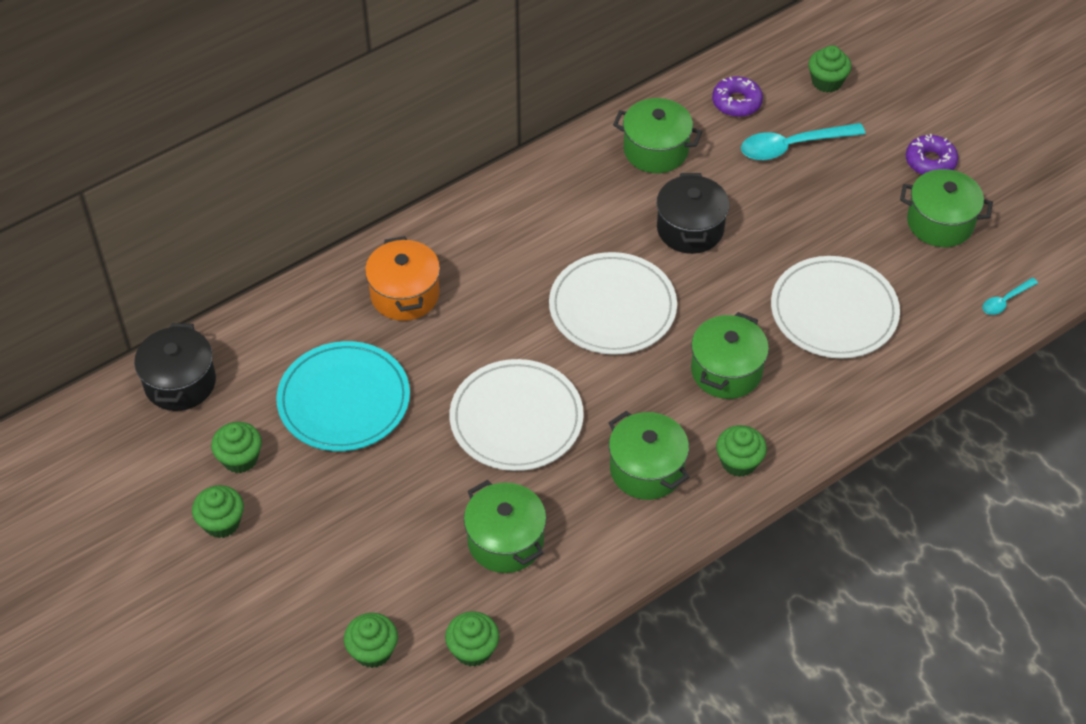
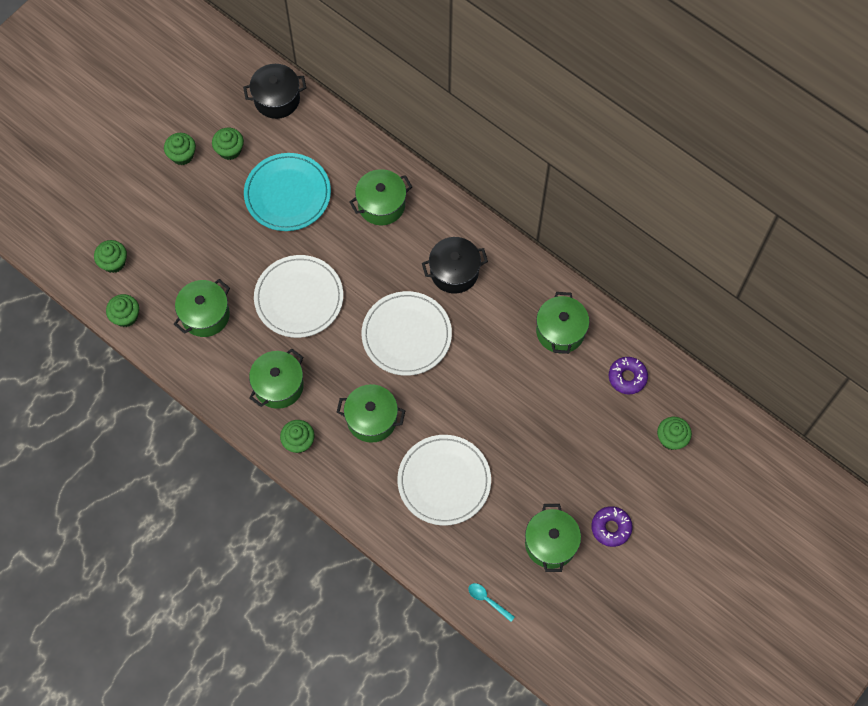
camera: 75 degrees right, 15 degrees up
(405, 294) = (381, 205): orange pot -> green pot
(690, 229) = (492, 370): black pot -> black pot (454, 272)
(792, 146) = (594, 425): turquoise spoon -> none

